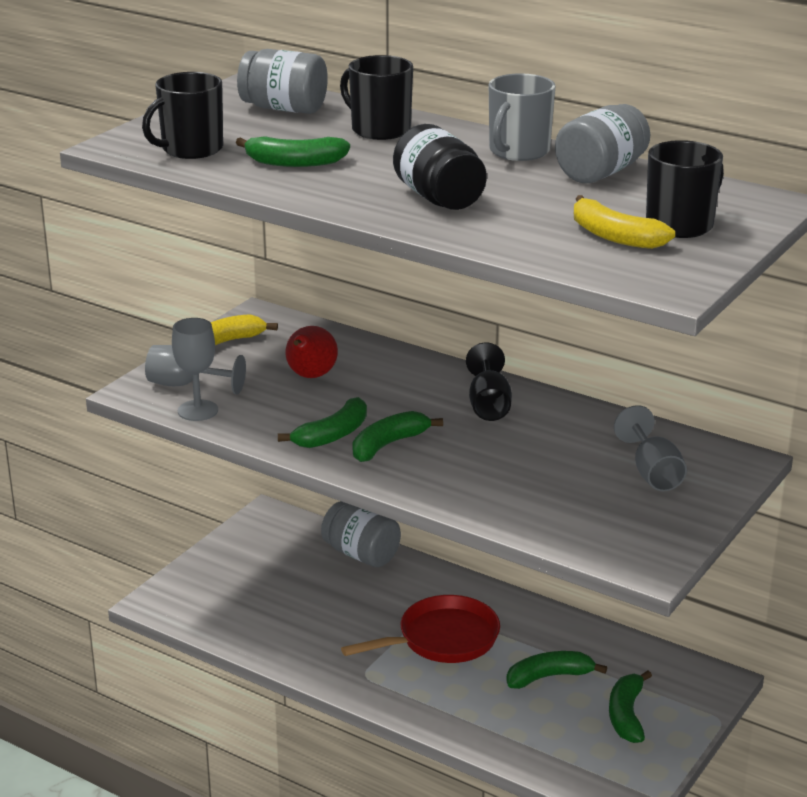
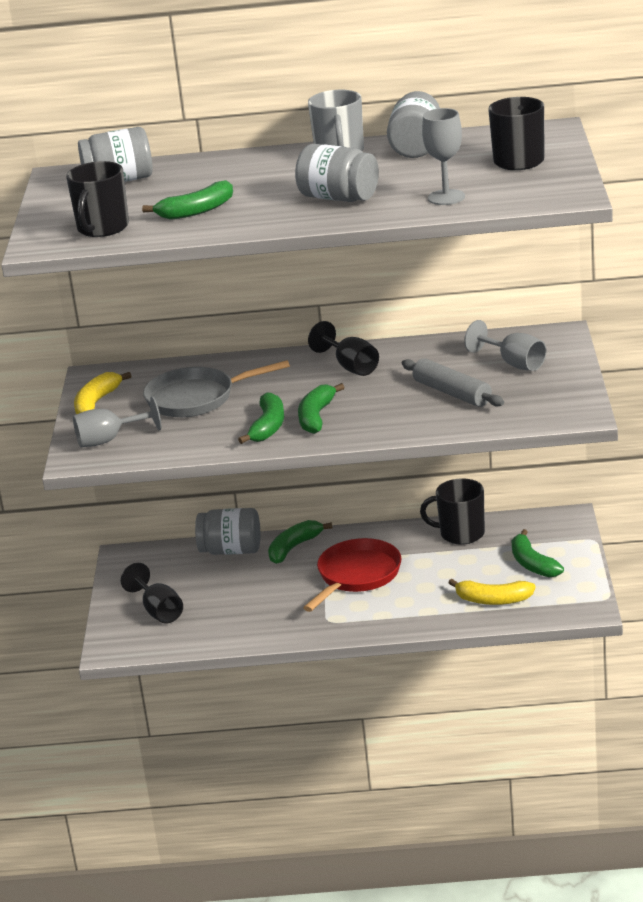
camera: 30 degrees left, 0 degrees up
(198, 410) = (145, 451): grey goblet -> grey goblet (446, 197)
(233, 585) = (158, 611): none -> black goblet
(310, 376) = (196, 398): red pear -> grey pan
(379, 130) = (217, 171): black mug -> black mug (461, 533)
(439, 198) = (338, 198): black jar -> grey jar
(548, 478) = (452, 393): none -> grey rolling pin
(549, 677) = (456, 565): green banana -> green banana (293, 548)
(614, 236) = (490, 181): yellow banana -> yellow banana (493, 600)

